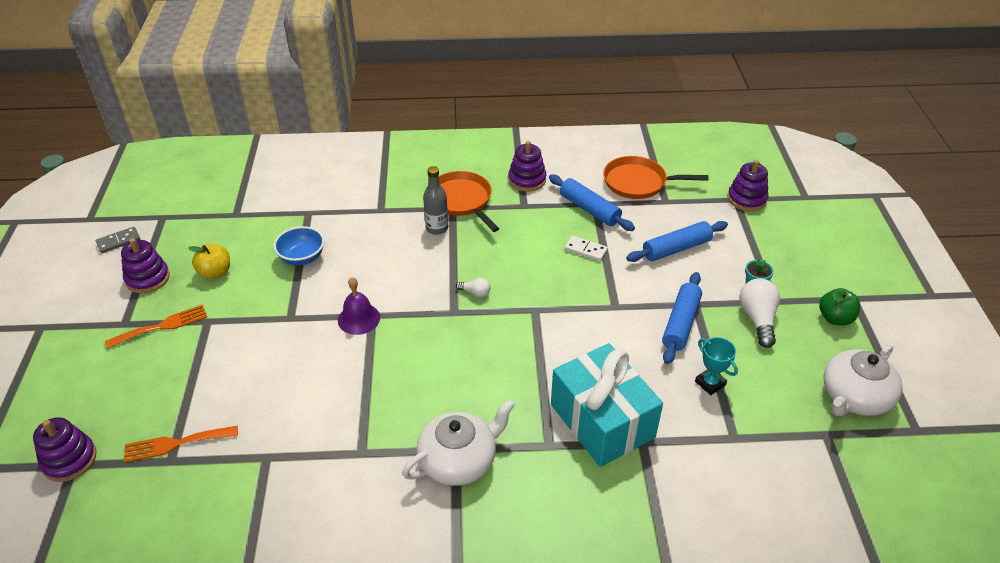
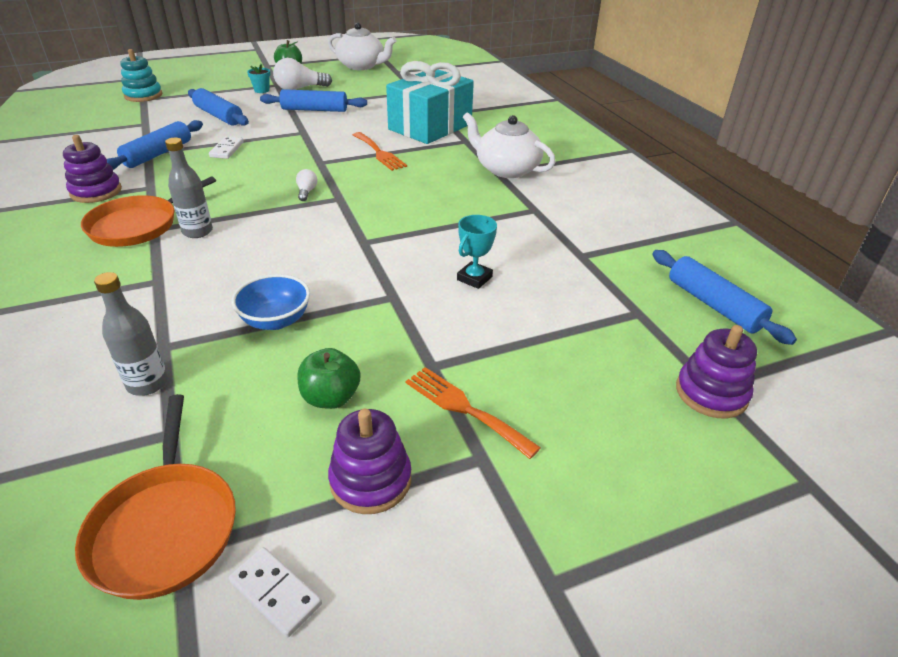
camera: 110 degrees left, 5 degrees down
(118, 241) = (275, 593): grey domino -> white domino
(138, 523) = (714, 305): none -> blue rolling pin
(175, 444) = (618, 317): orange fork -> orange fork (379, 153)
(215, 272) = (331, 397): yellow apple -> green apple
(279, 207) = (147, 383): none -> grey bottle
(359, 318) = (373, 249): purple bell -> none
(638, 182) = (110, 136): orange pan -> orange pan (165, 527)
(710, 383) = (372, 99): turquoise trophy -> turquoise trophy (474, 278)
(746, 199) = (143, 95): purple stacking toy -> turquoise stacking toy

